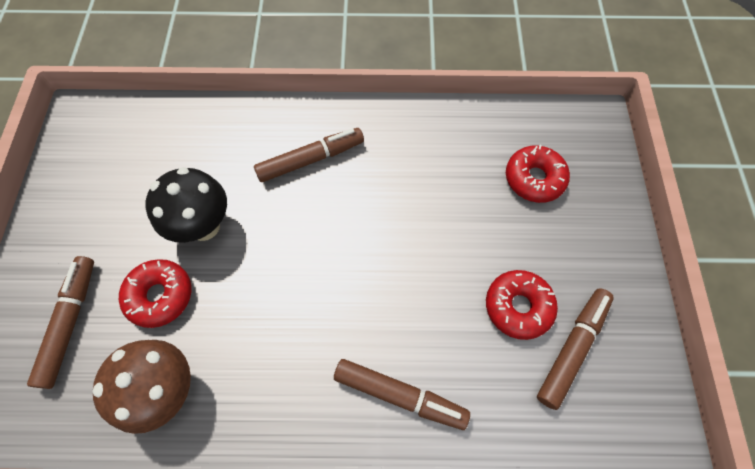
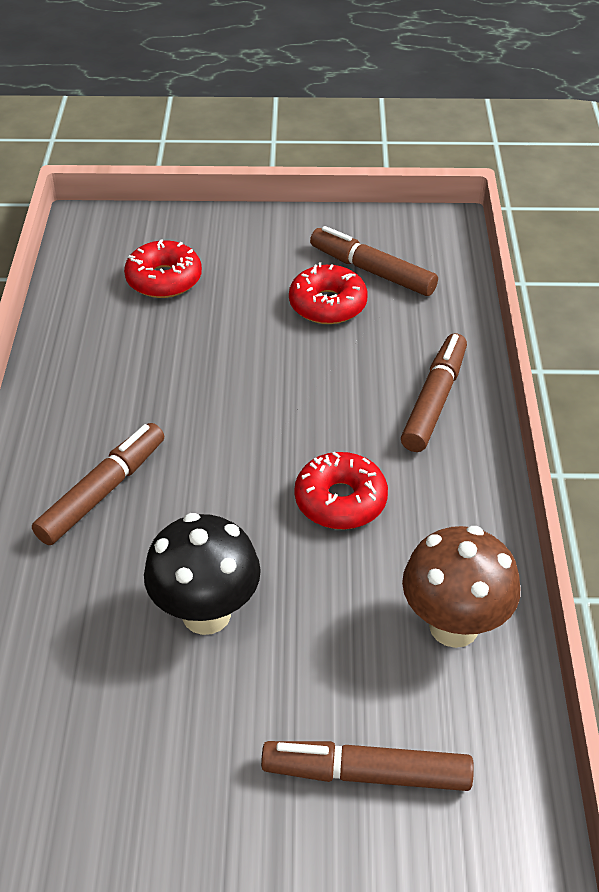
camera: 90 degrees left, 20 degrees down
(160, 296) = (320, 656): red donut -> red donut (340, 500)
(311, 159) = (102, 491): brown marker -> brown marker turned 60 degrees clockwise

